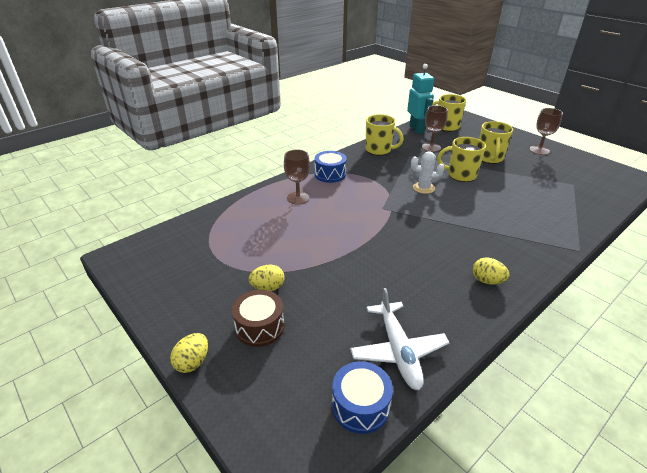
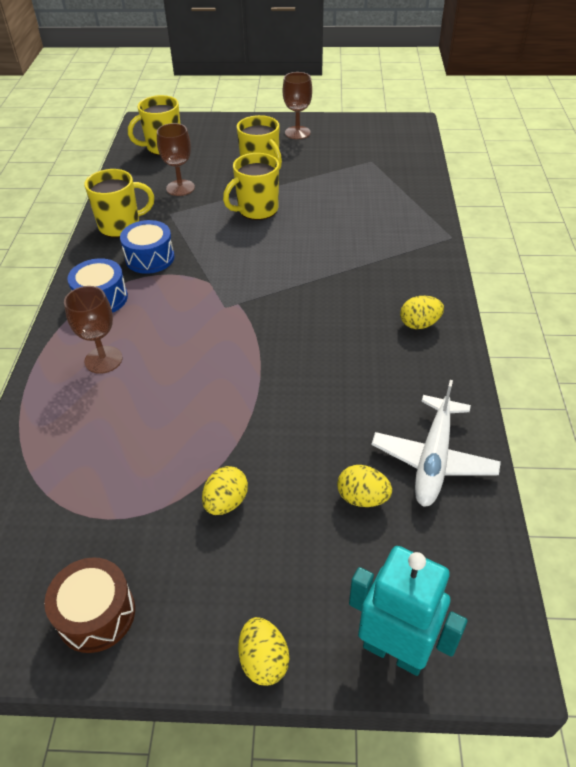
camera: 45 degrees left, 10 degrees up
(260, 327) = (280, 553): brown drum -> brown drum (96, 614)
(331, 336) = (362, 498): none -> yellow egg
(360, 406) = (469, 540): blue drum -> blue drum (150, 258)
(398, 350) = (433, 458): white plane -> white plane turned 75 degrees clockwise
(416, 129) = (131, 169): turquoise robot -> turquoise robot (394, 651)
(423, 188) = (237, 251): white cactus -> none

